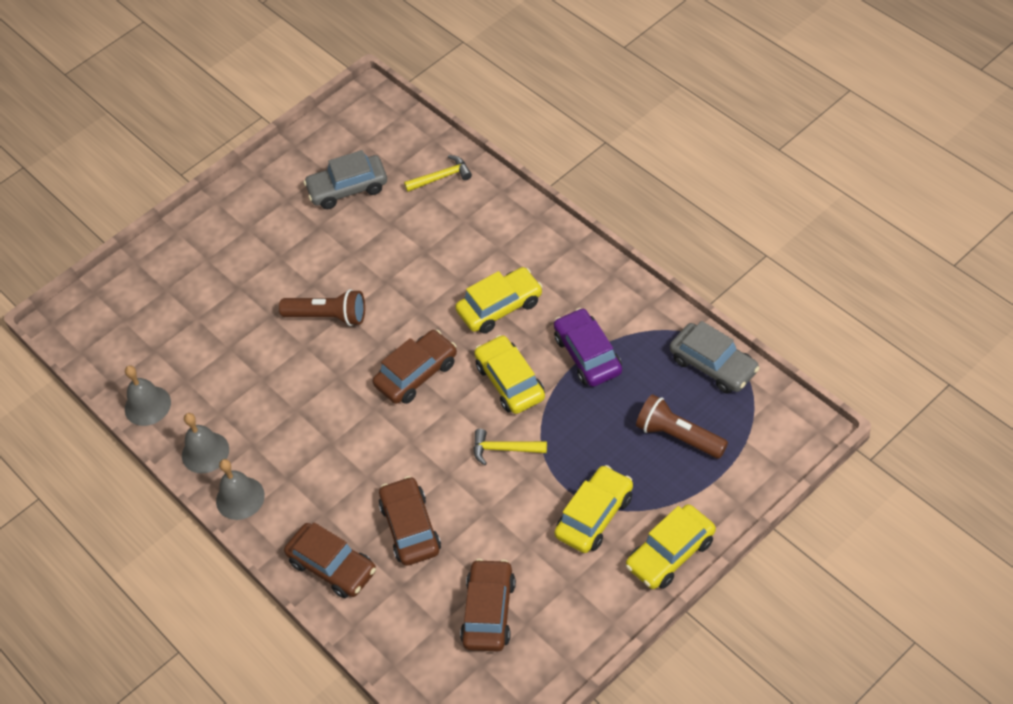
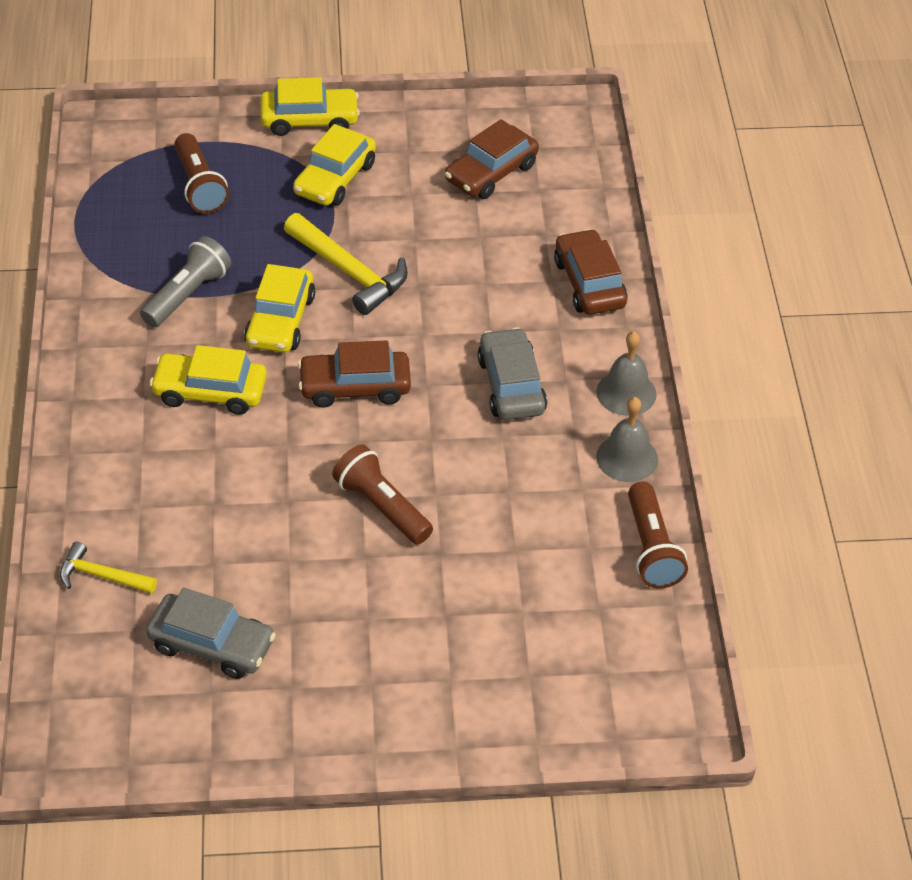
camera: 150 degrees left, 5 degrees down
(147, 405) = (651, 548): grey bell -> brown flashlight
(410, 528) = (493, 268): brown car -> none
(504, 449) = (349, 272): yellow hammer -> yellow hammer, size x1.68
(588, 355) = (188, 294): purple car -> grey flashlight
(595, 516) = (335, 178): yellow car -> yellow car turned 45 degrees counterclockwise
(714, 365) = (101, 214): grey car -> grey car (511, 385)

